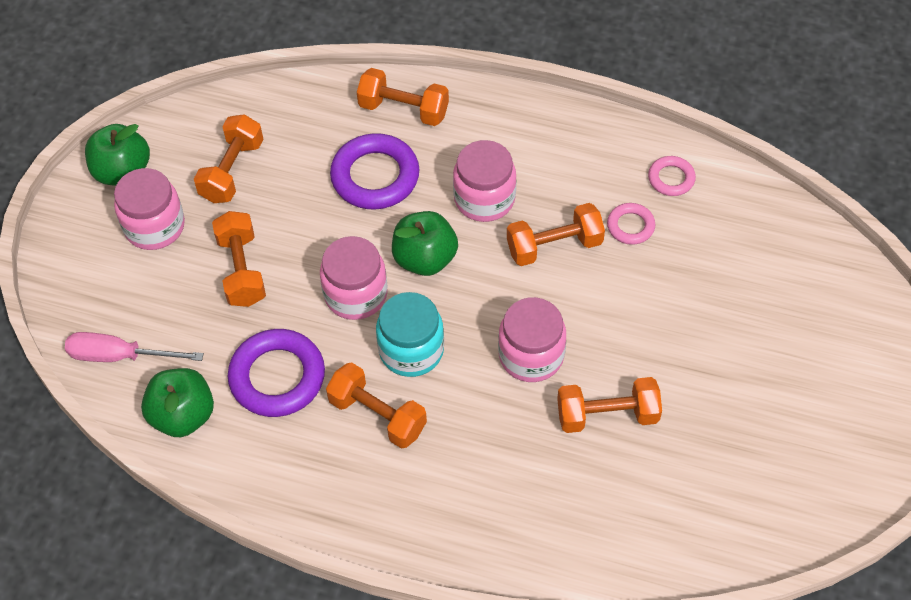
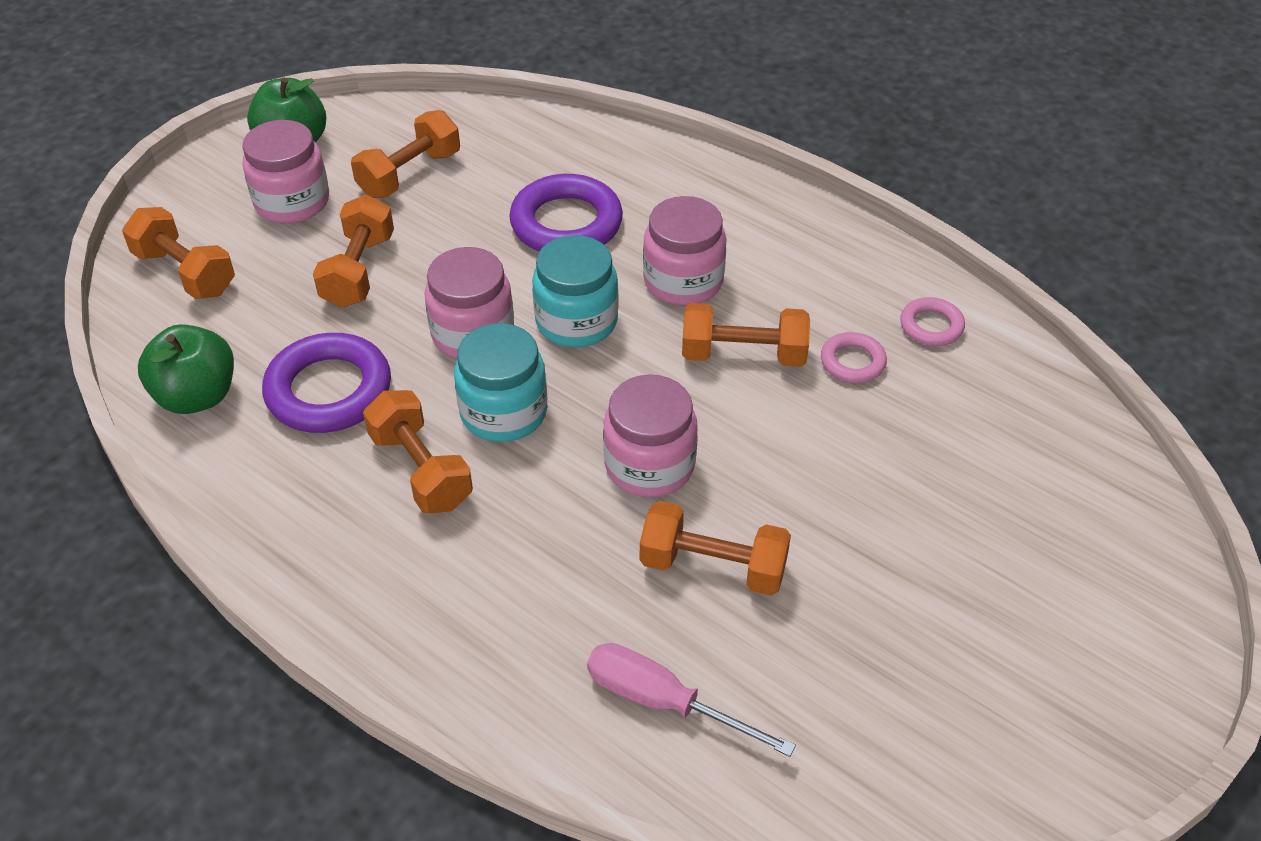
camera: 20 degrees right, 10 degrees down
(120, 356) = (170, 314): pink screwdriver -> pink screwdriver (663, 702)
(403, 109) = (637, 168): orange dumbbell -> orange dumbbell (185, 272)
(425, 259) = (576, 321): green apple -> turquoise jar

